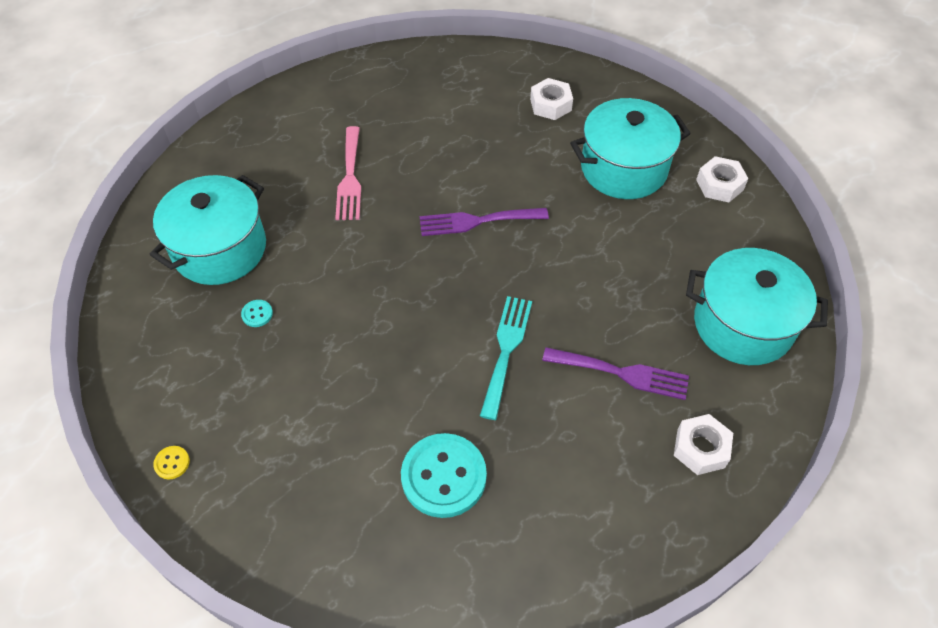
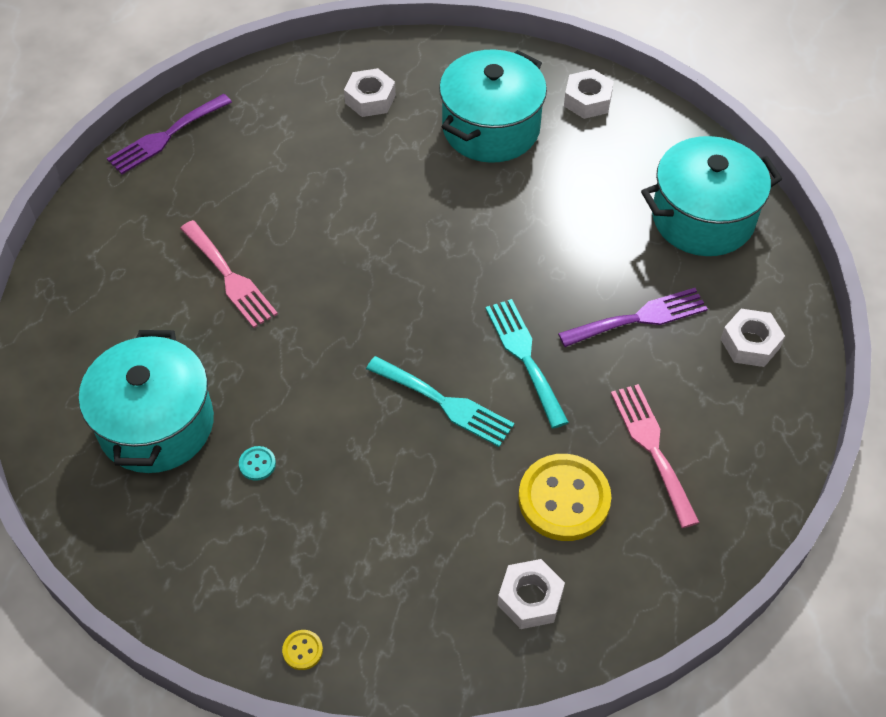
camera: 35 degrees left, 0 degrees up
(354, 535) = (530, 598): none -> white nut
(418, 349) = (445, 403): none -> turquoise fork
(443, 476) = (564, 499): turquoise button -> yellow button
(476, 221) = (396, 252): purple fork -> purple fork (165, 136)
(546, 481) = (652, 447): none -> pink fork

